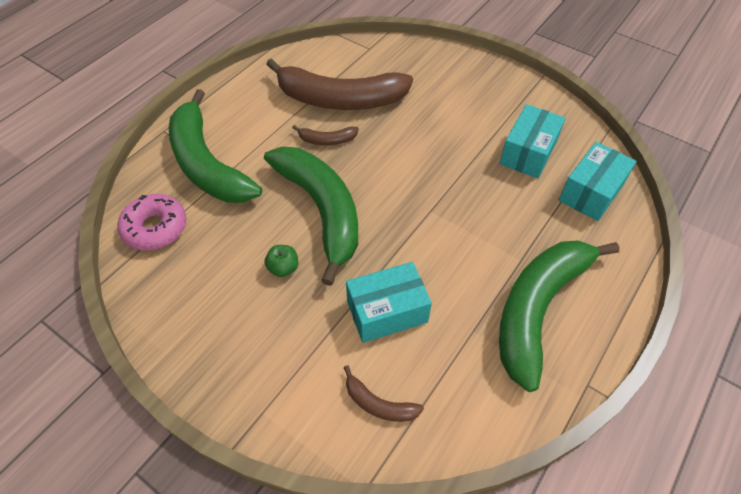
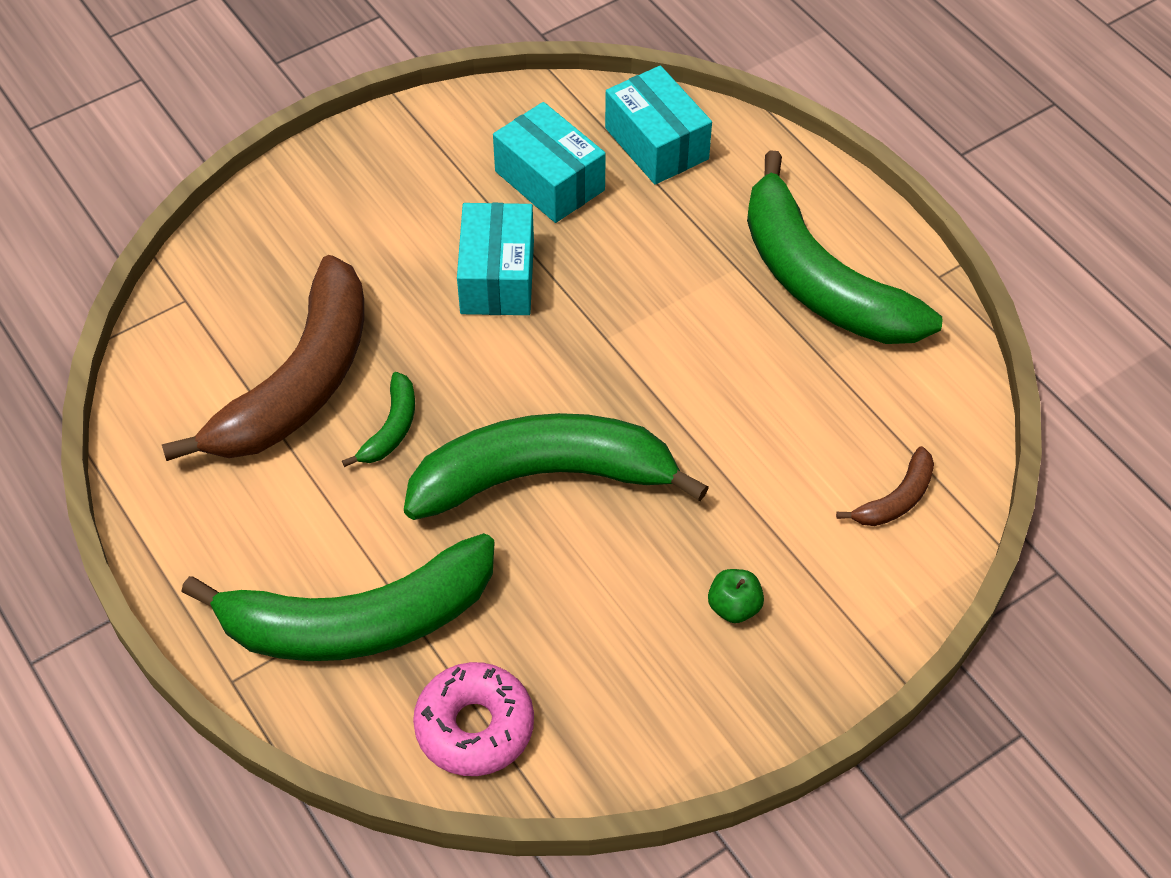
camera: 70 degrees left, 0 degrees up
(283, 268) = (636, 556): green apple -> green apple (734, 607)
(327, 140) = (391, 428): brown banana -> green banana
(387, 311) = (762, 447): turquoise box -> turquoise box (497, 277)

